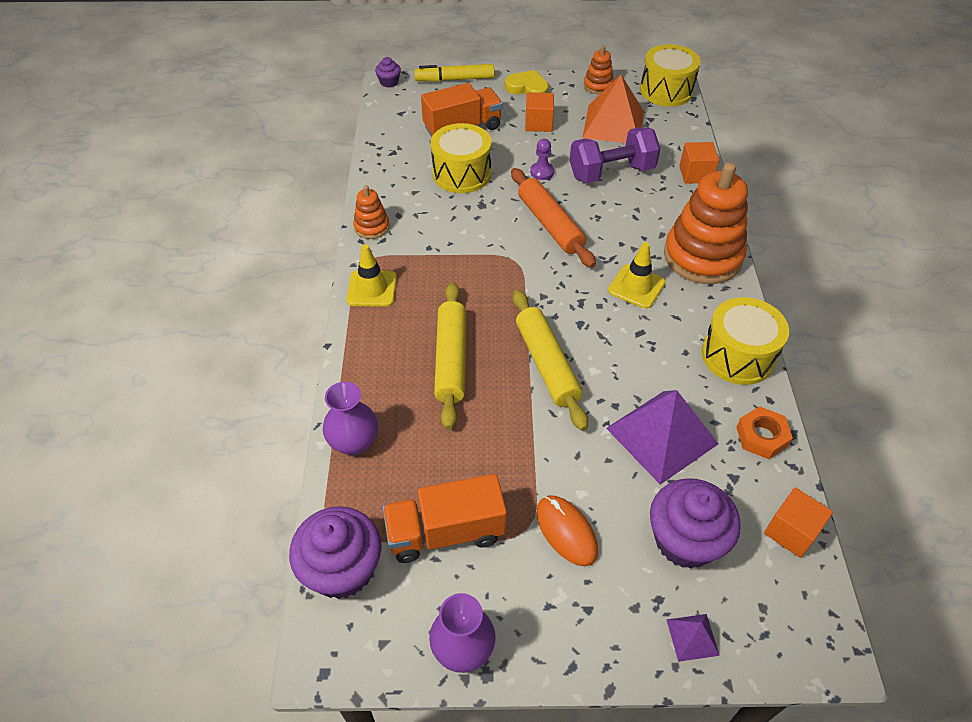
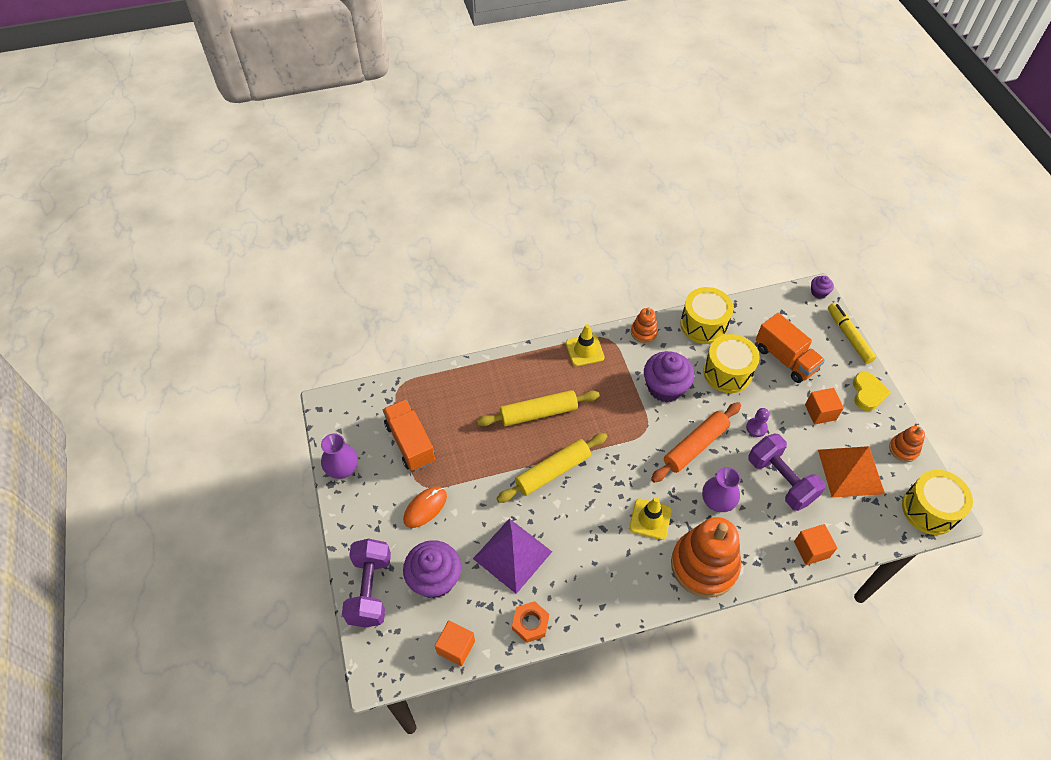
camera: 75 degrees right, 5 degrees up
(342, 569) = (377, 399): purple cupcake -> purple cupcake (665, 387)
(354, 442) = (459, 379): purple vase -> purple vase (717, 502)
(692, 637) = (370, 590): purple pyramid -> purple dumbbell
(738, 356) = (603, 601): yellow drum -> yellow drum (703, 325)

